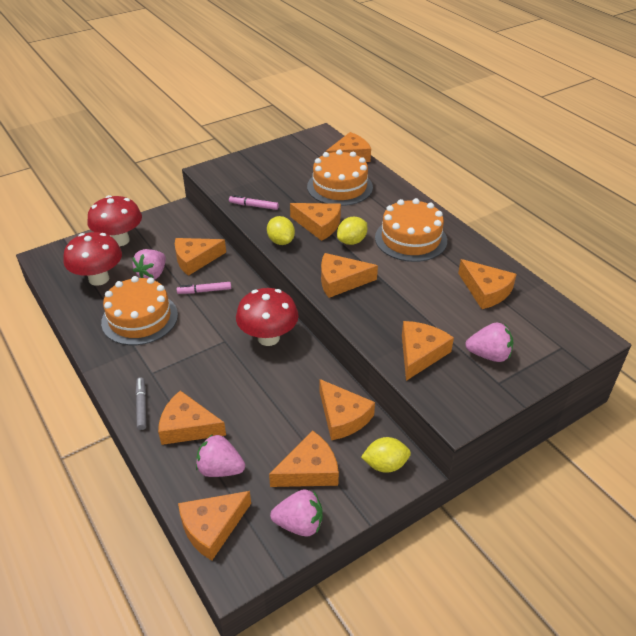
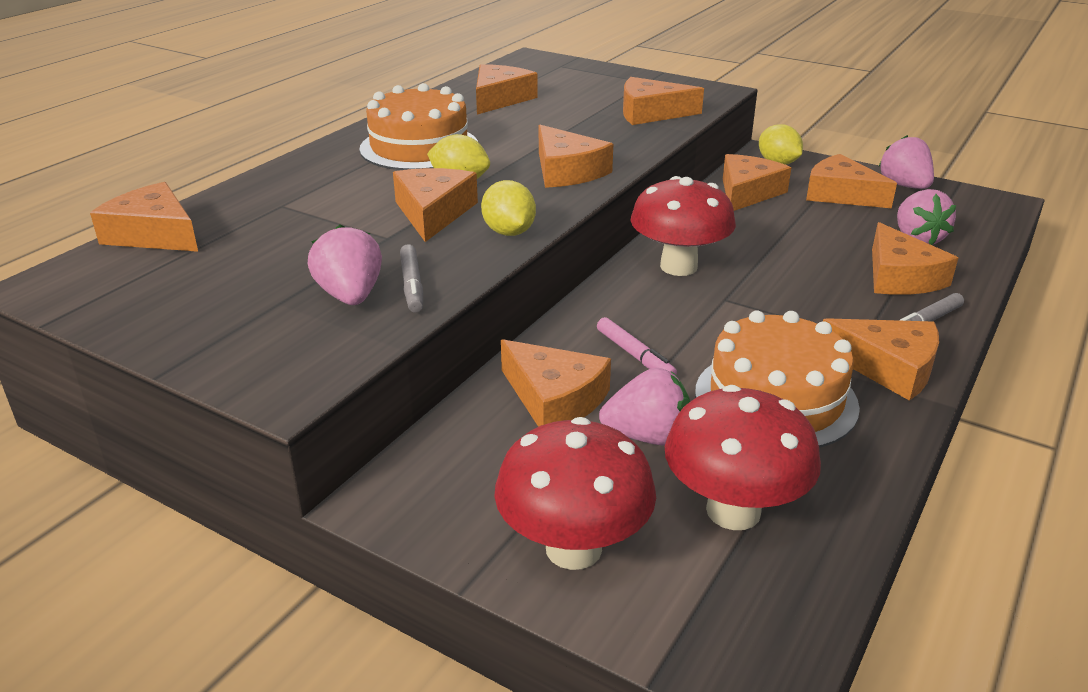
camera: 115 degrees left, 10 degrees down
(212, 527) = (982, 223): orange cheese -> orange cheese (888, 367)
(254, 206) = (412, 285): pink marker -> grey marker
(281, 241) = (509, 232): yellow lemon -> yellow lemon turned 60 degrees counterclockwise
(340, 187) = (288, 221): orange cake -> none
(489, 355) = (612, 88): pink strawberry -> pink strawberry (350, 296)

